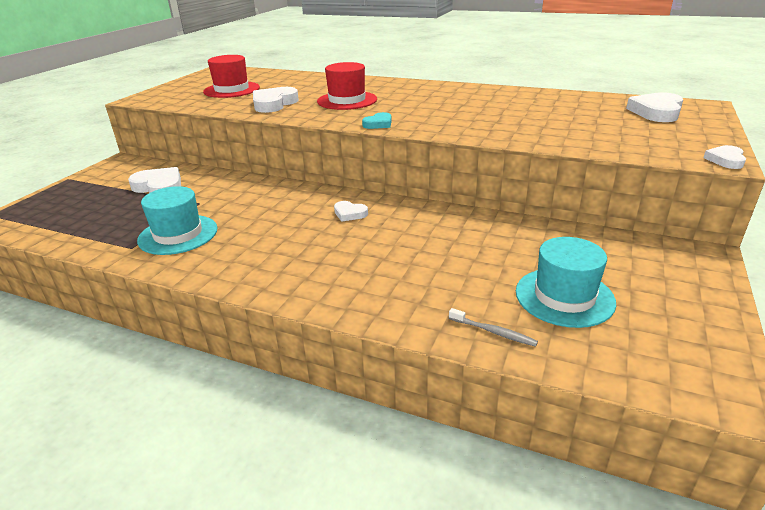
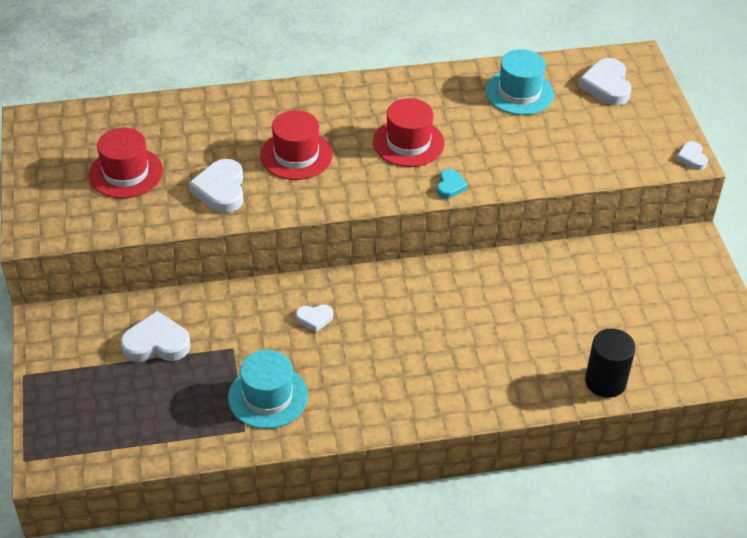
camera: 35 degrees left, 15 degrees up
(349, 214) = (396, 303): white heart -> white heart (314, 319)
(378, 124) = (377, 194): turquoise heart -> turquoise heart (450, 186)
(438, 109) = (408, 143): none -> red hat
(493, 332) = (605, 381): grey toothbrush -> black cylinder
(564, 297) = (628, 328): turquoise hat -> turquoise hat (519, 92)

